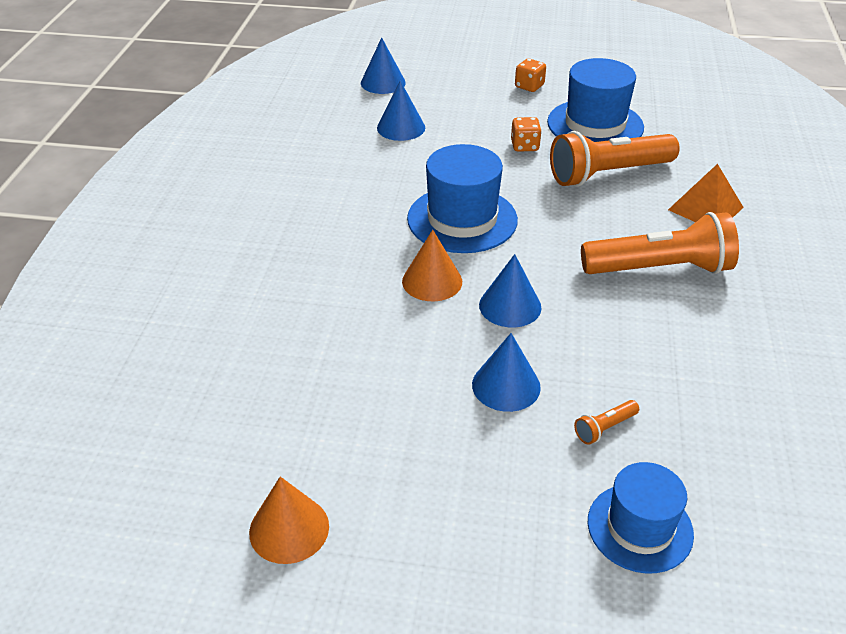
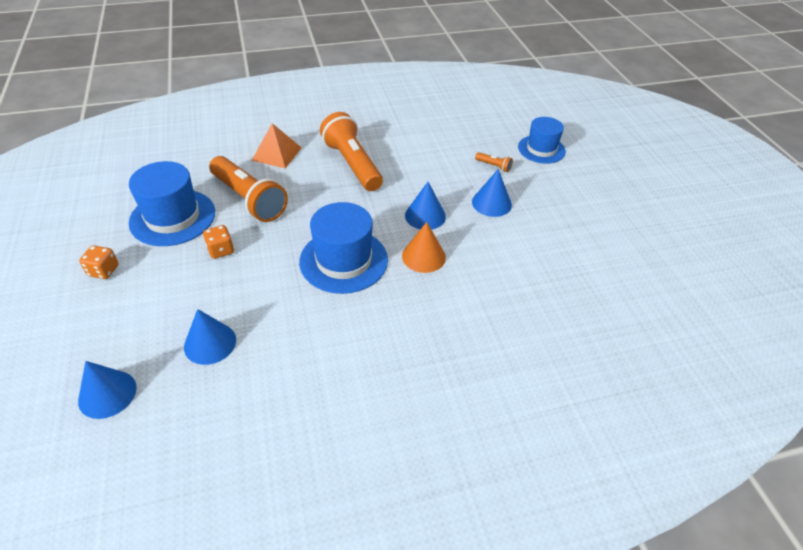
camera: 115 degrees left, 5 degrees up
(289, 529) = (645, 254): orange cone -> none

